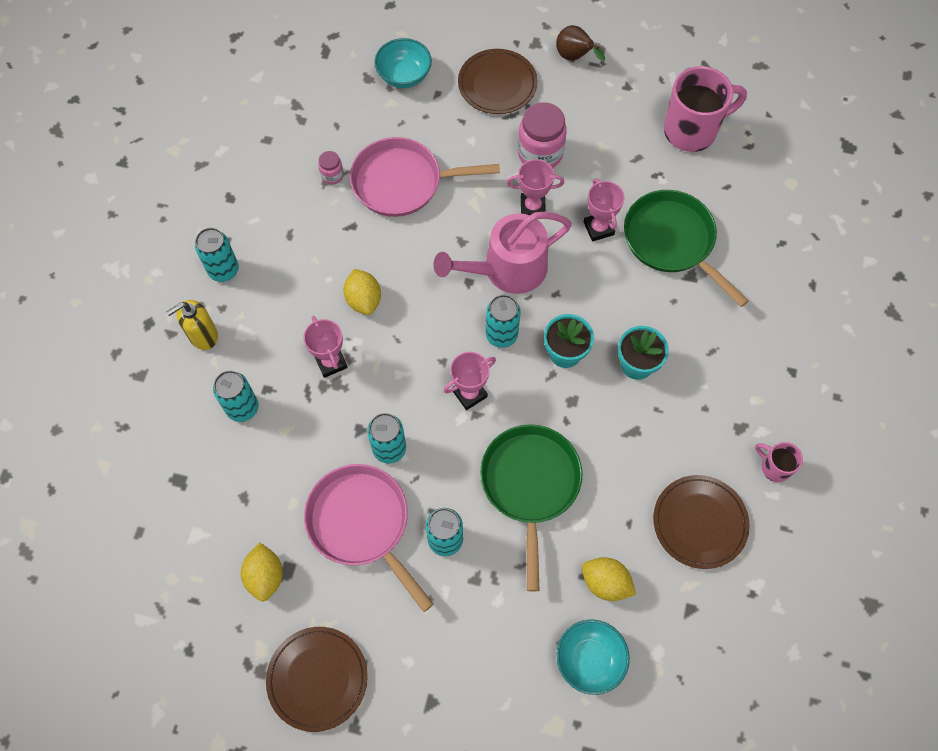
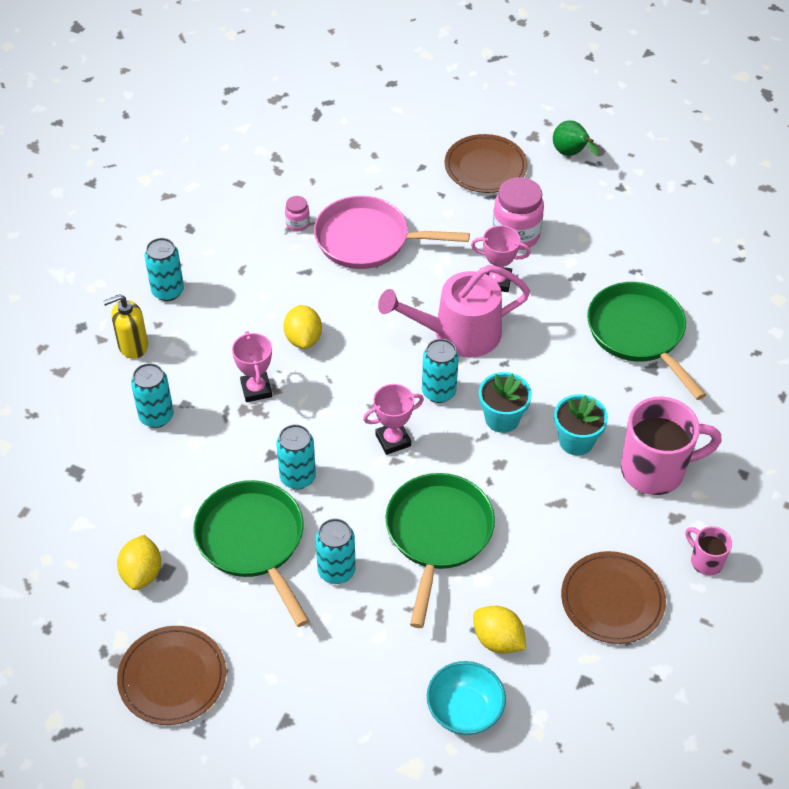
camera: 10 degrees right, 15 degrees down
(362, 524) = (253, 541): pink pan -> green pan
(404, 75) = (391, 146): turquoise bowl -> none
(574, 57) = (571, 154): brown pear -> green pear
(598, 228) = (562, 310): pink trophy -> none
(692, 131) = (681, 236): pink mug -> pink mug (655, 470)

